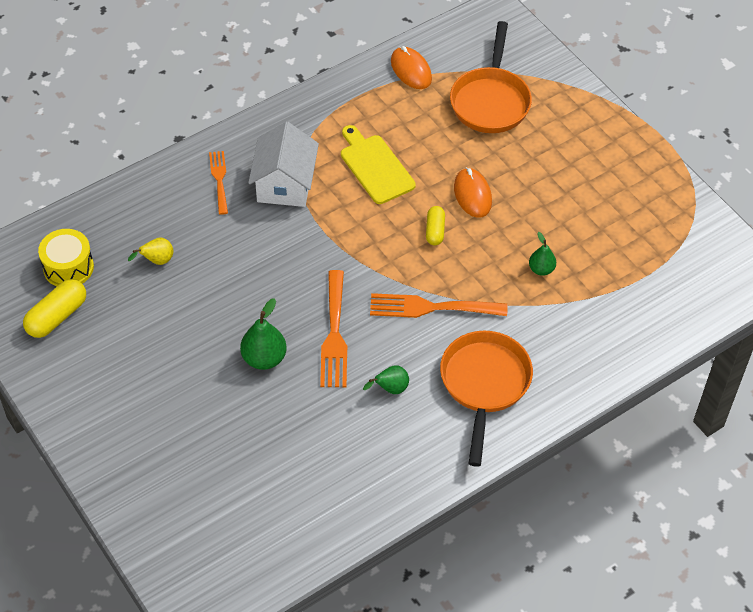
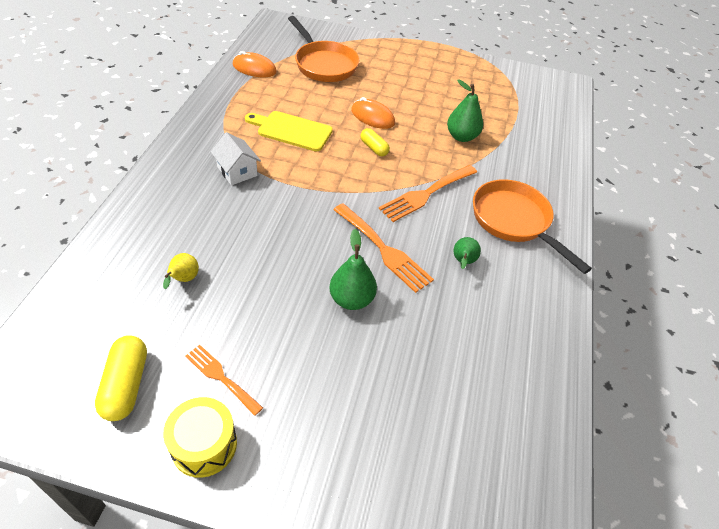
camera: 45 degrees left, 5 degrees down
(68, 267) = (99, 334): yellow drum -> yellow drum (204, 445)
(219, 179) = (180, 193): orange fork -> orange fork (221, 377)
(285, 184) = (237, 171): white house -> white house, size x0.65
(541, 269) = (461, 137): green pear -> green pear, size x1.61

